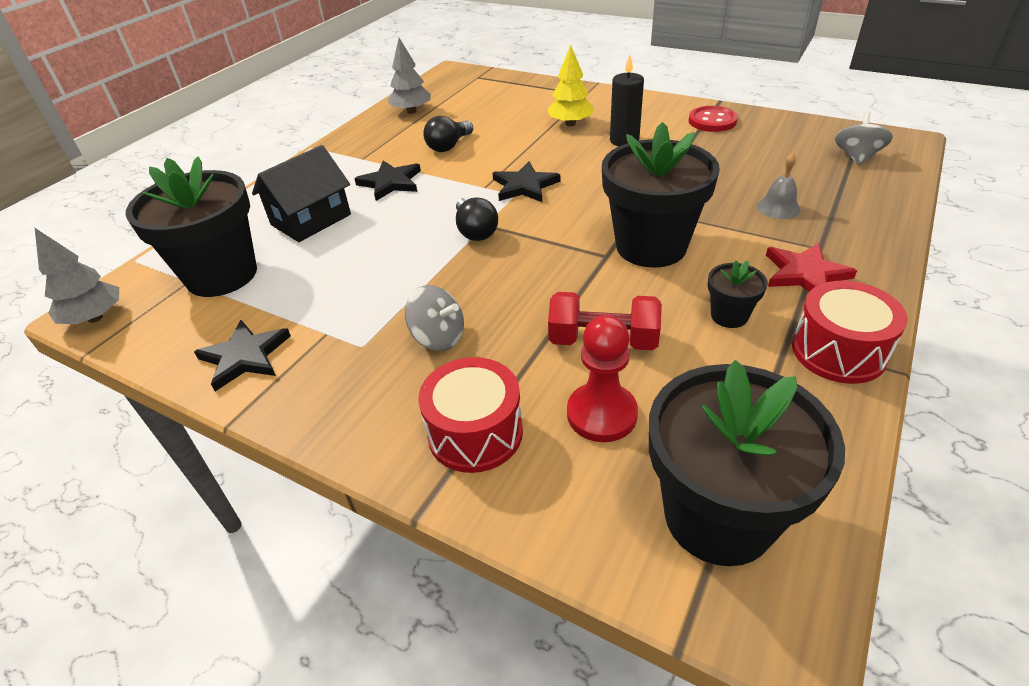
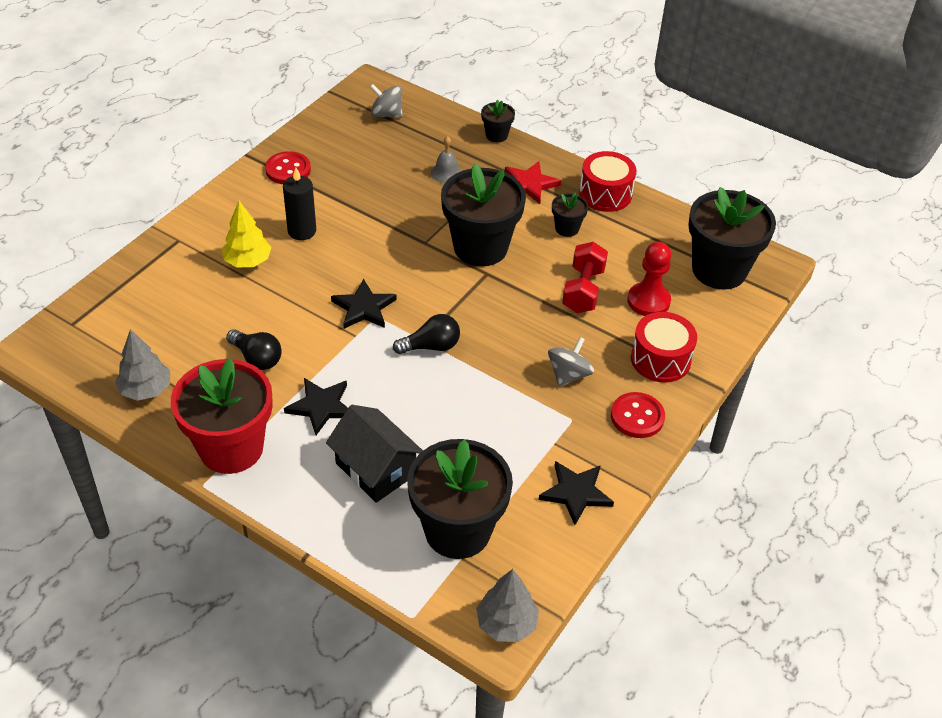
camera: 90 degrees left, 5 degrees up
(347, 152) = (231, 448): none -> red flower pot
(361, 409) = (637, 417): none -> red button
(891, 236) = (496, 135): none -> black flower pot

